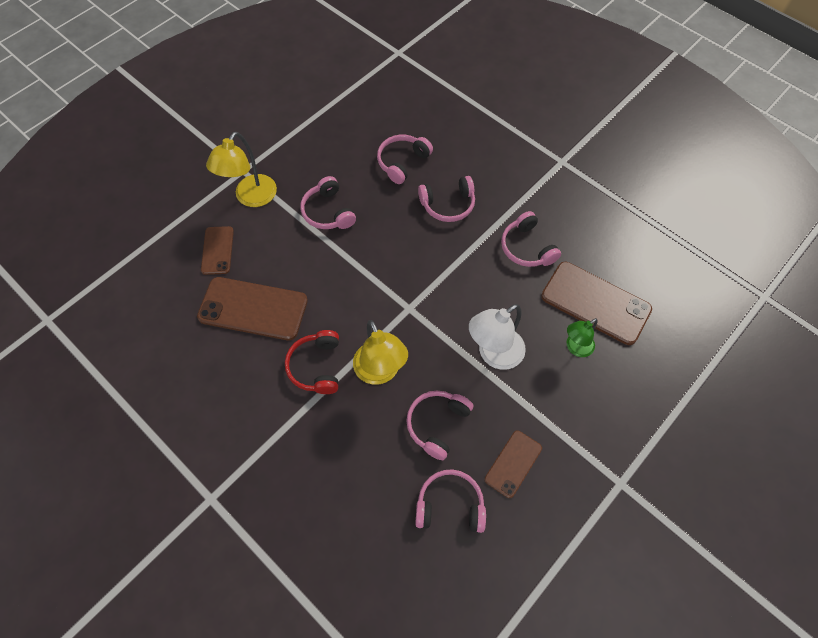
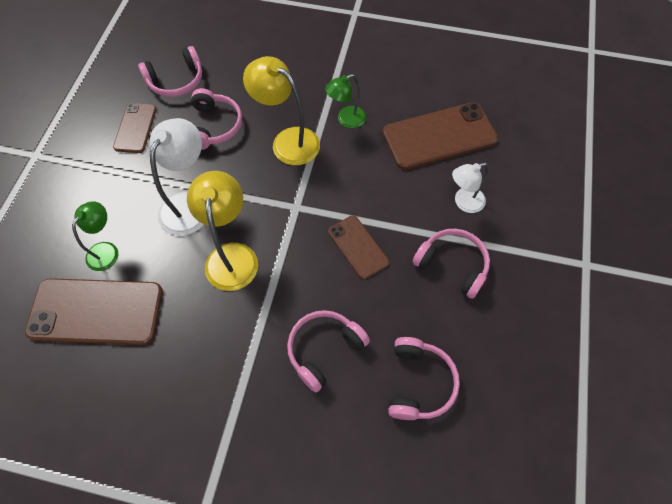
camera: 150 degrees right, 0 degrees up
(217, 250) = (521, 168): brown phone -> brown phone (358, 247)
(251, 198) = (545, 237): yellow lamp -> yellow lamp (231, 255)
(283, 247) = (464, 202): none -> white lamp
(316, 366) = (346, 120): red headphones -> green lamp
(527, 248) = (201, 341): pink headphones -> none

